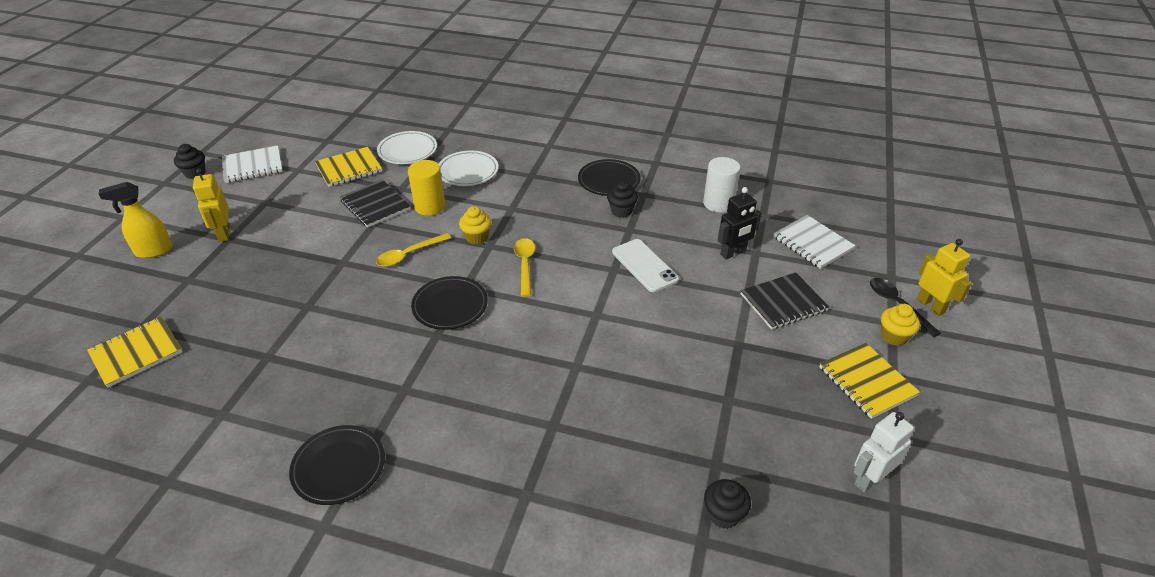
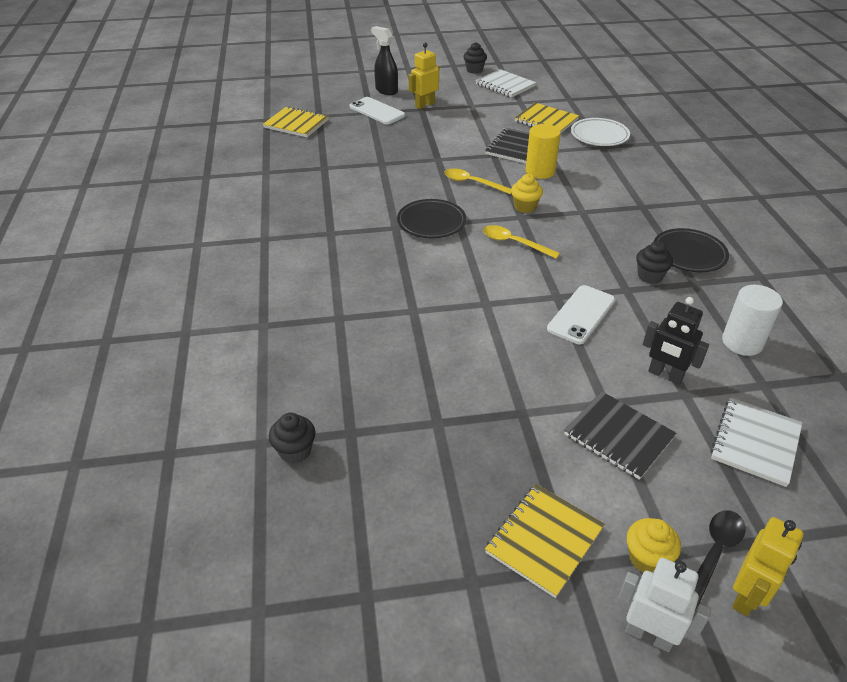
camera: 65 degrees right, 0 degrees up
(153, 251) = (386, 90): yellow spray bottle -> black spray bottle
(192, 274) = (377, 111): none -> white phone
(339, 467) = (246, 232): black plate -> none
(468, 172) = (606, 173): white plate -> none
(525, 265) = (514, 243): yellow spoon -> yellow spoon turned 120 degrees counterclockwise
(869, 479) = (395, 565): white robot -> white robot (649, 635)

